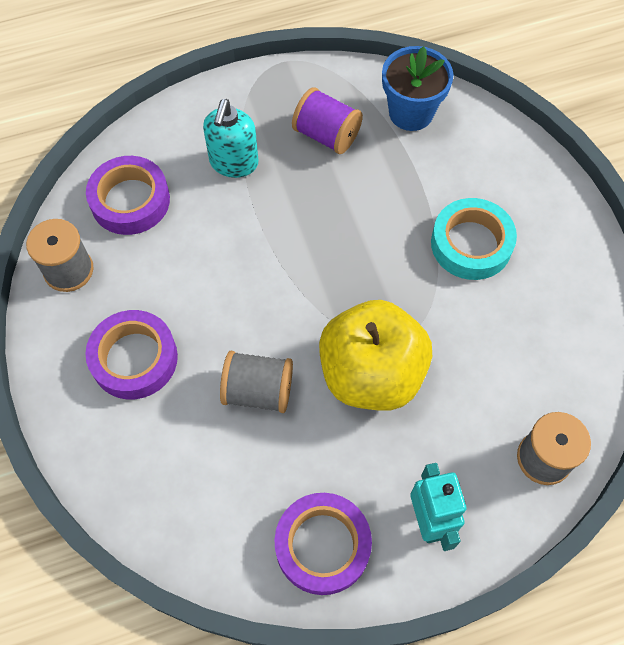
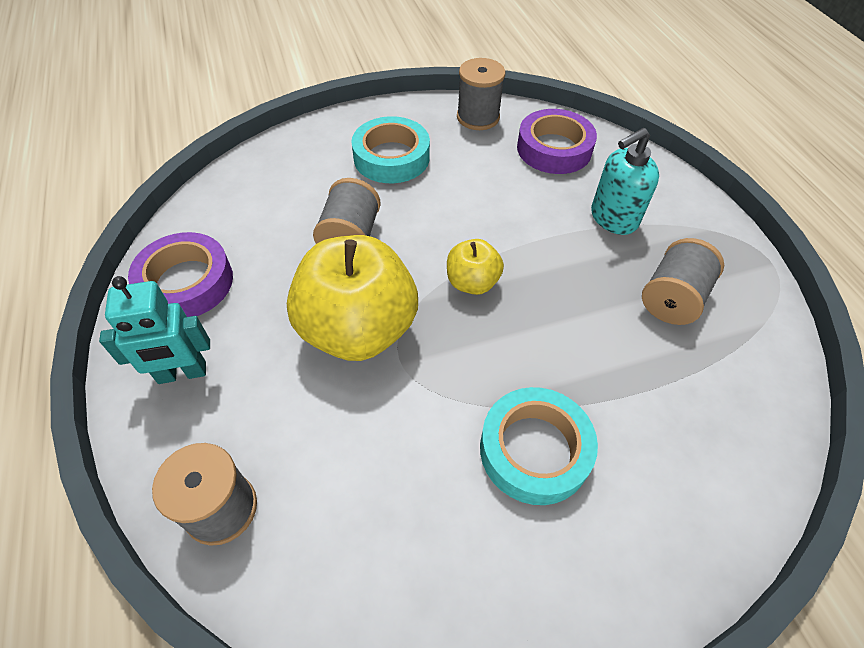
camera: 90 degrees right, 10 degrees down
(134, 358) = (391, 157): purple tape -> turquoise tape
(233, 163) = (613, 218): turquoise soap dispenser -> turquoise soap dispenser turned 45 degrees counterclockwise
(314, 281) = (472, 282): none -> yellow apple
(326, 135) = (672, 298): purple spool -> grey spool
(411, 113) = (736, 391): blue flower pot -> none

